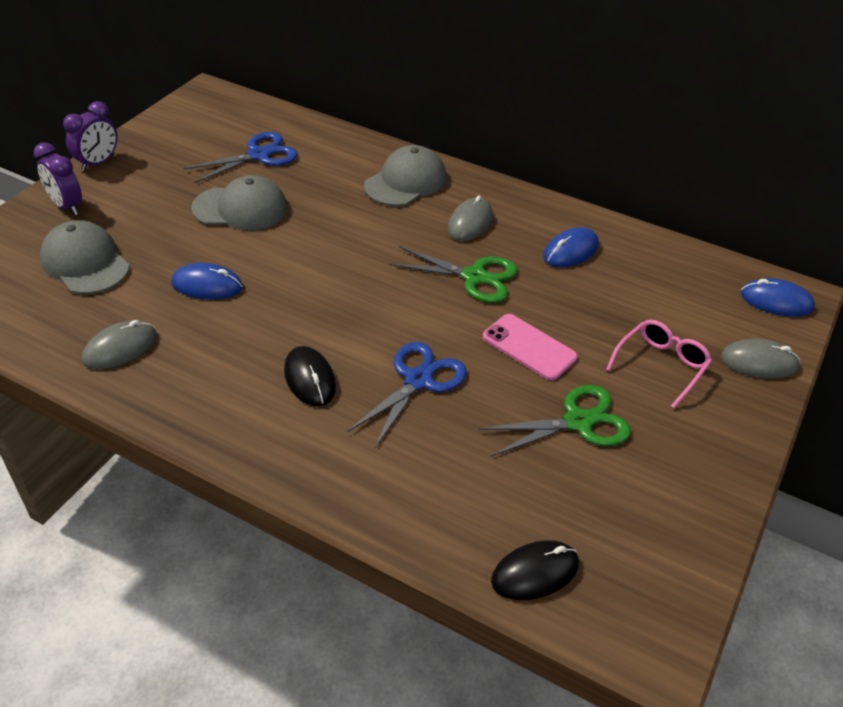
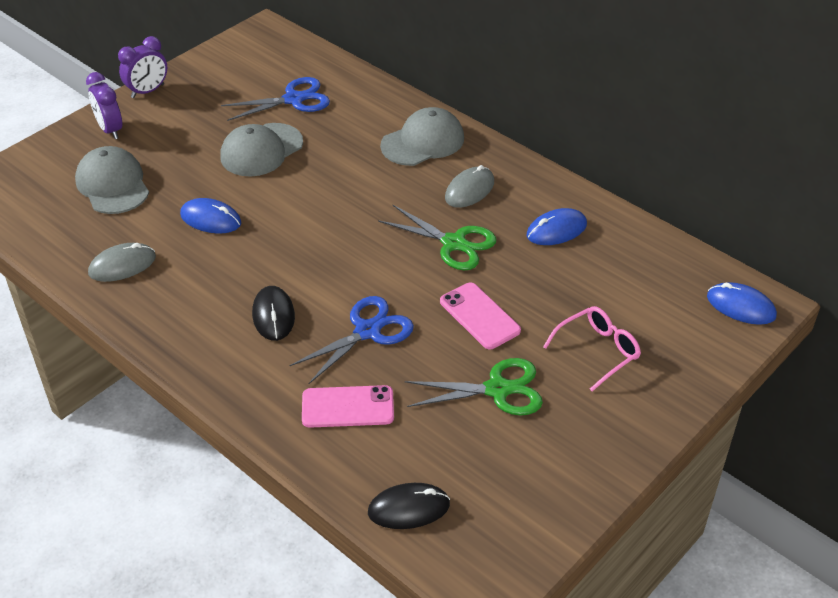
camera: 15 degrees right, 0 degrees up
(240, 208) = (261, 150): grey cap -> grey cap turned 120 degrees clockwise
(426, 467) = (348, 407): none -> pink phone
(759, 362) = (695, 362): grey mouse -> none

